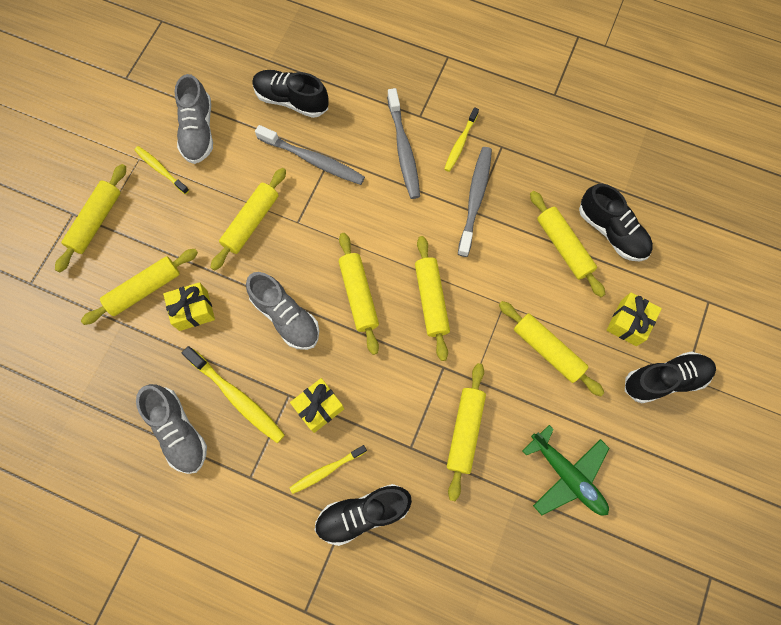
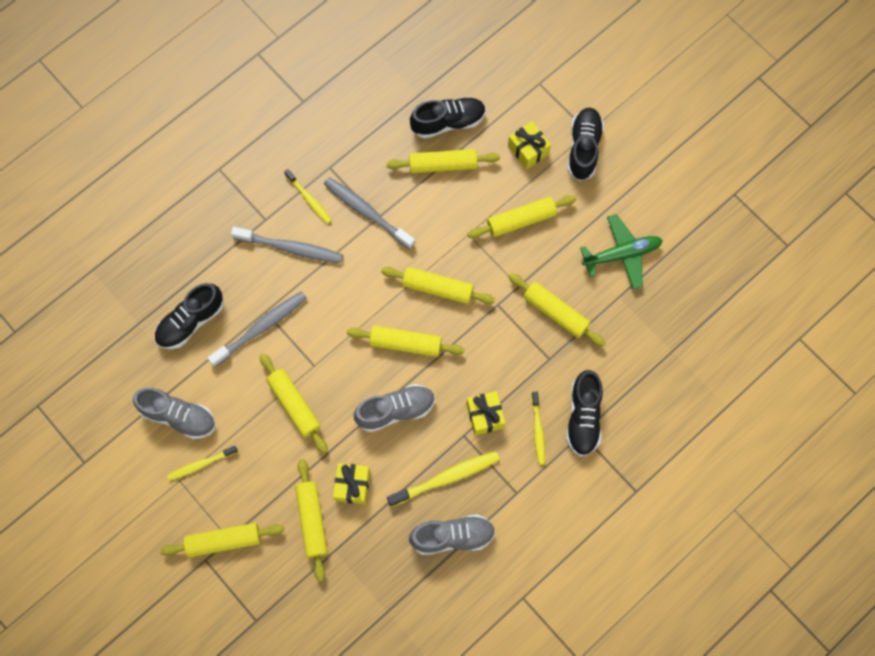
camera: 65 degrees left, 0 degrees up
(96, 221) = (224, 541): yellow rolling pin -> yellow rolling pin turned 60 degrees counterclockwise

